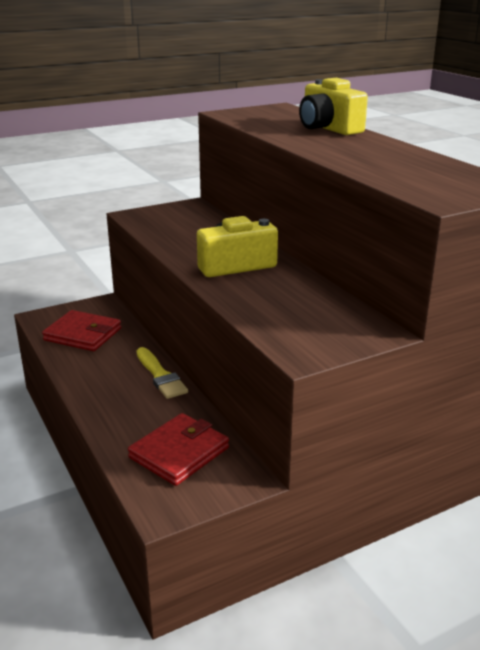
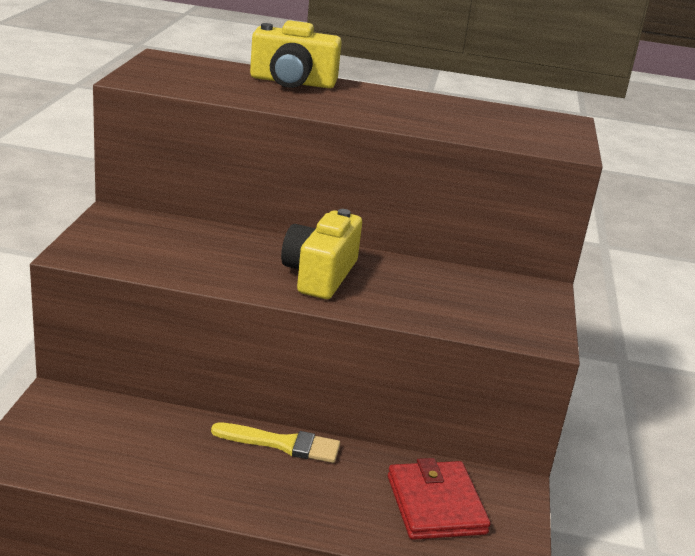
camera: 55 degrees left, 0 degrees up
(83, 334) = (110, 448): red wallet -> none

